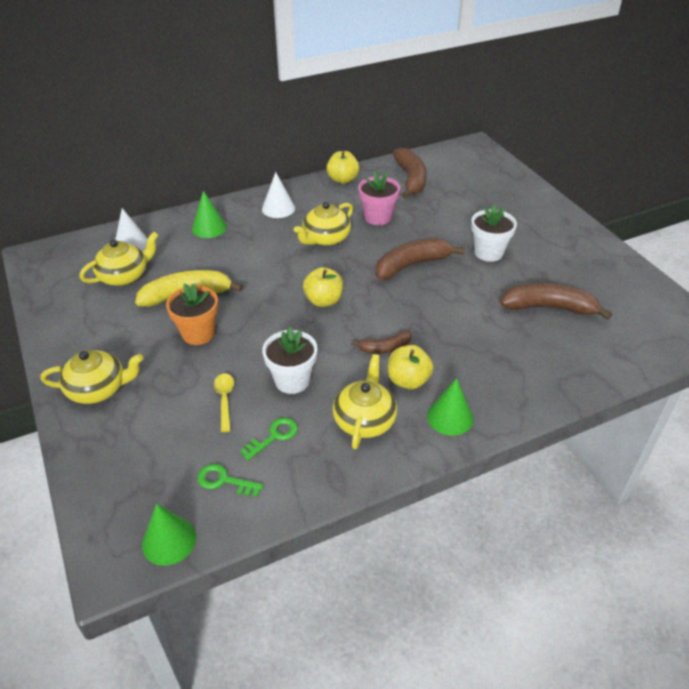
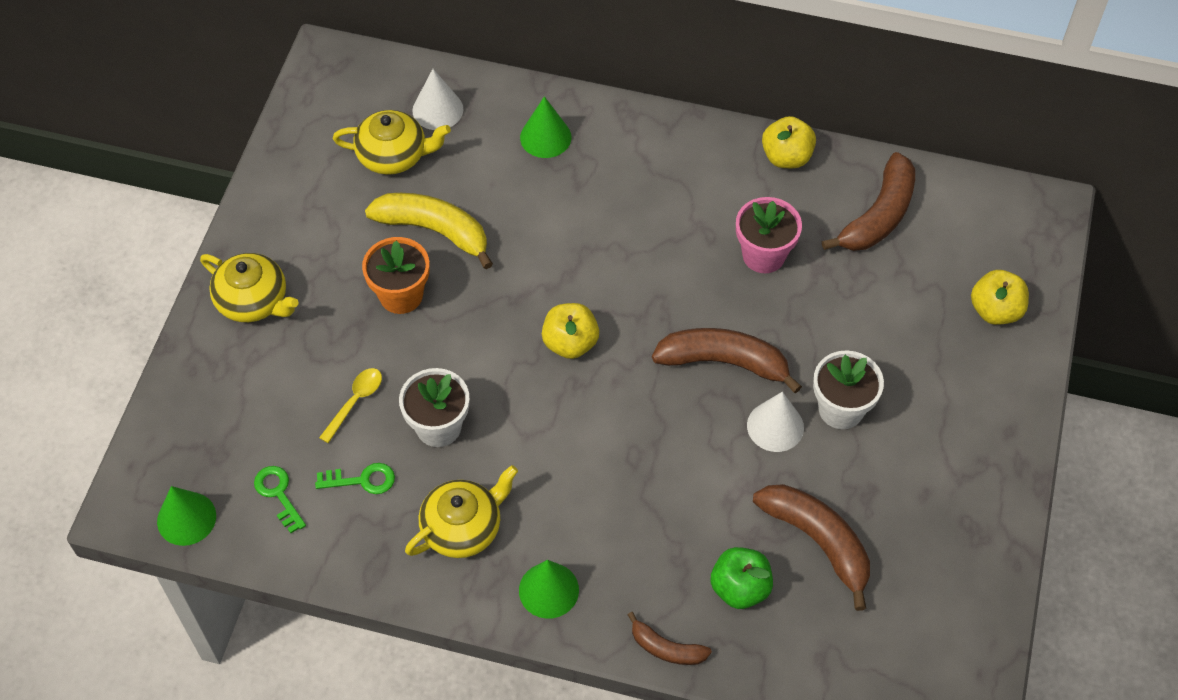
camera: 40 degrees right, 15 degrees up
(278, 208) = (655, 157): white cone -> white cone (775, 426)
(325, 238) = (664, 247): yellow teapot -> none
(385, 348) = (571, 456): brown banana -> brown banana (666, 648)
(408, 380) = (553, 515): yellow apple -> yellow apple (995, 310)
(541, 350) = (740, 588): none -> green apple

